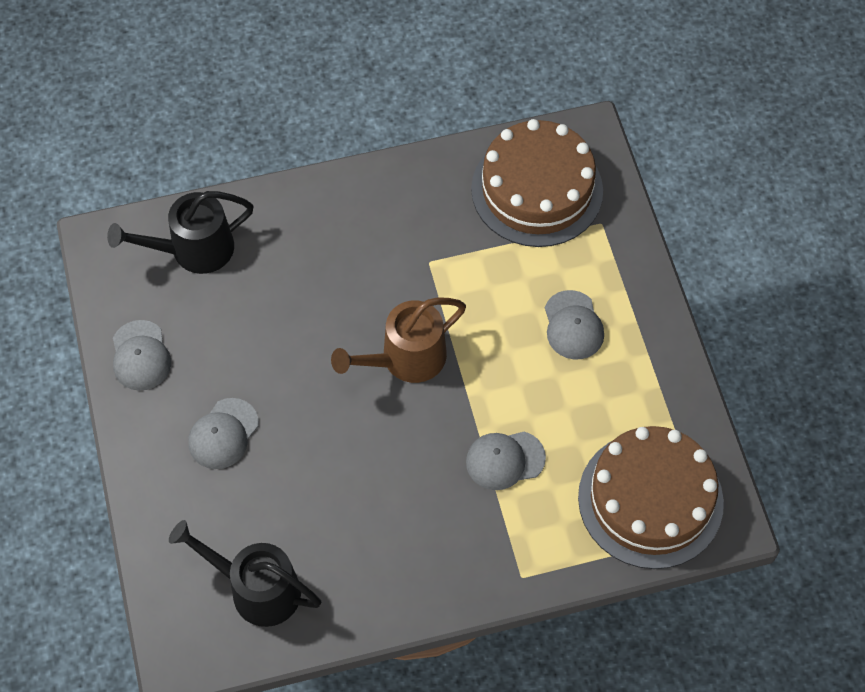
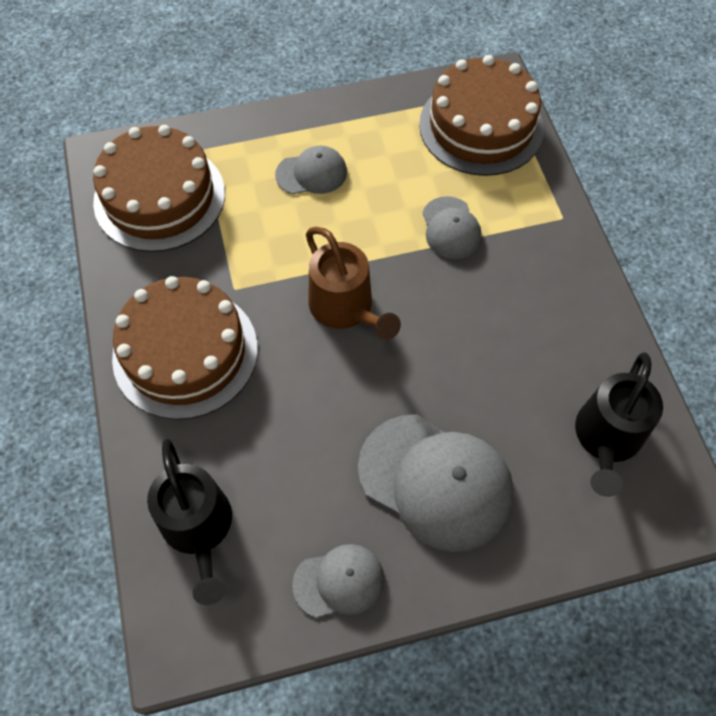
camera: 90 degrees left, 0 degrees up
(223, 434) = (435, 481): grey cap -> grey cap, size x1.84
(360, 226) = (185, 352): none -> brown cake

